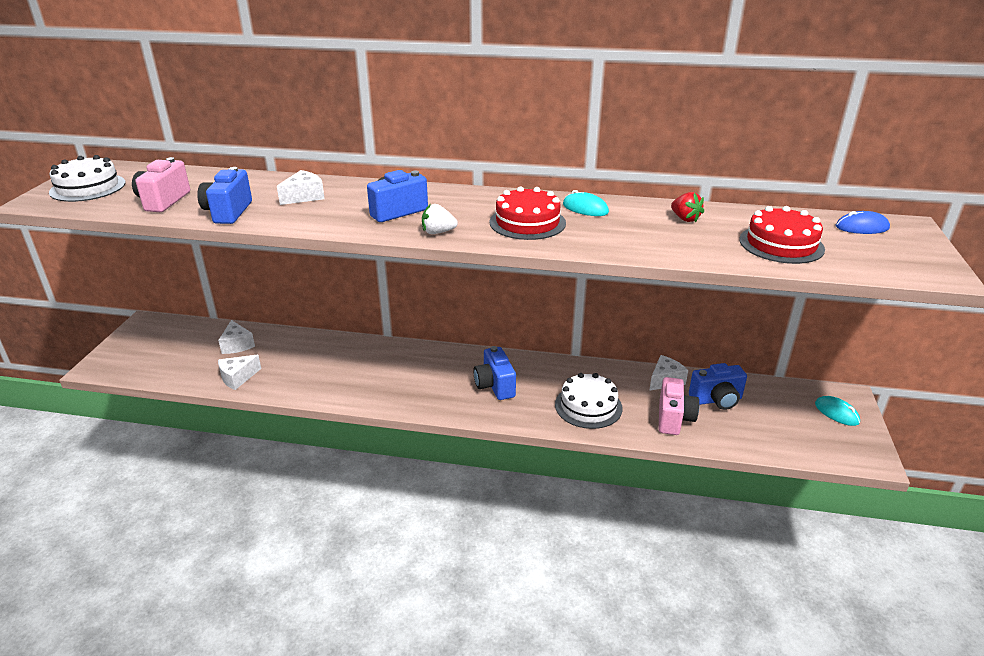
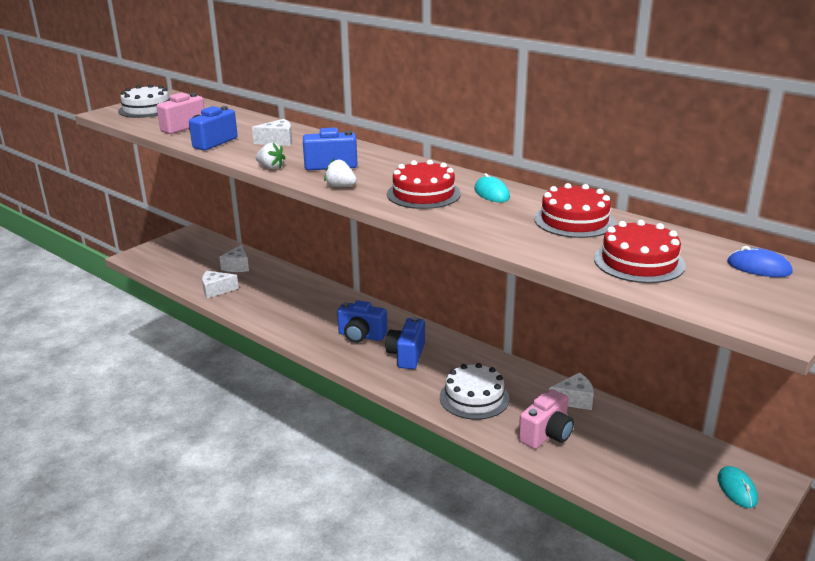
camera: 30 degrees right, 5 degrees down
(336, 227) = (271, 167): none -> white strawberry
(685, 219) = (574, 220): red strawberry -> red cake
(716, 400) = (610, 433): blue camera -> blue camera (361, 336)

